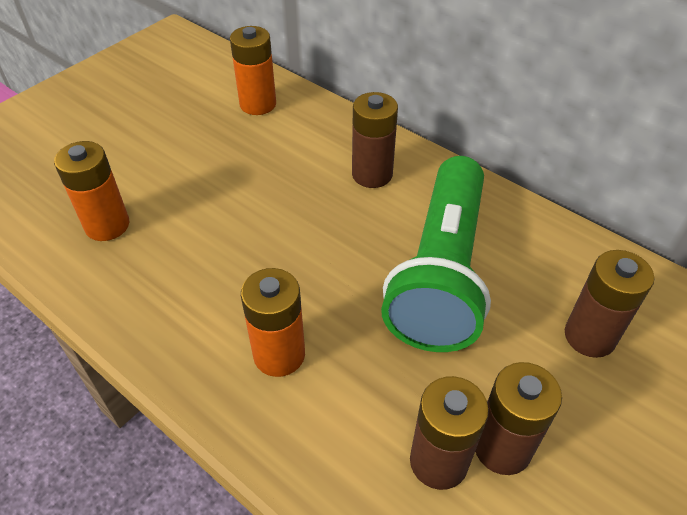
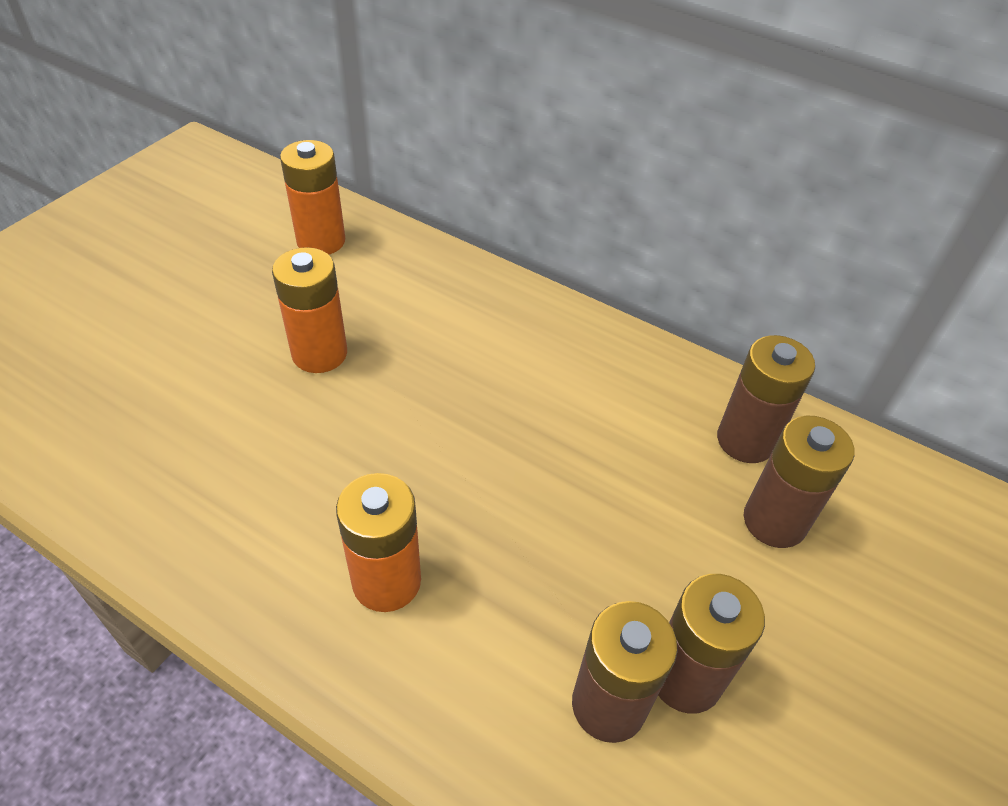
camera: 10 degrees left, 0 degrees up
(107, 225) = (131, 420): orange battery -> orange battery (319, 353)
(372, 174) = (481, 328): brown battery -> brown battery (745, 440)
(441, 273) = (583, 453): green flashlight -> none

